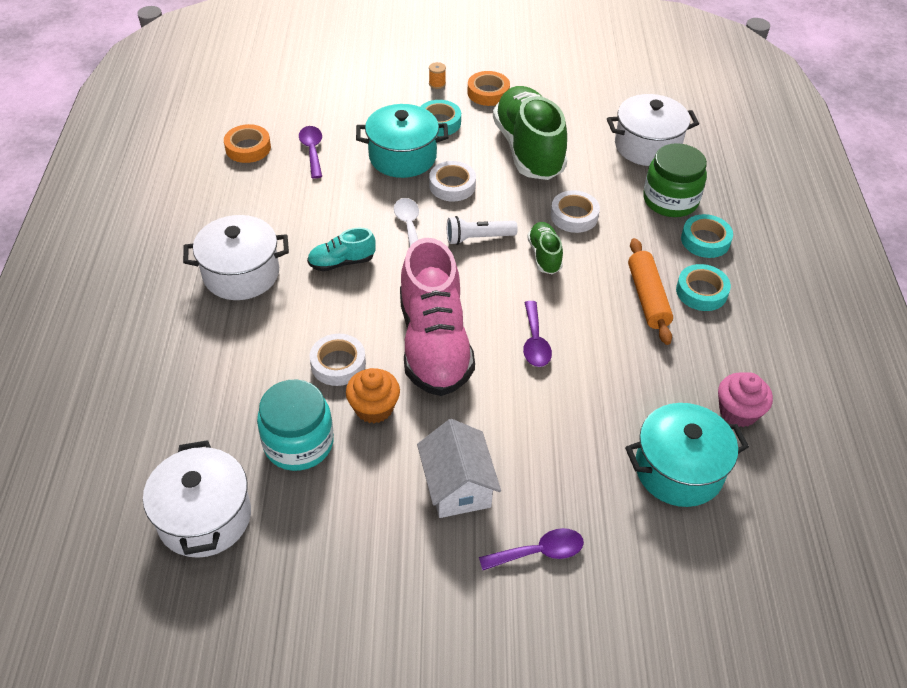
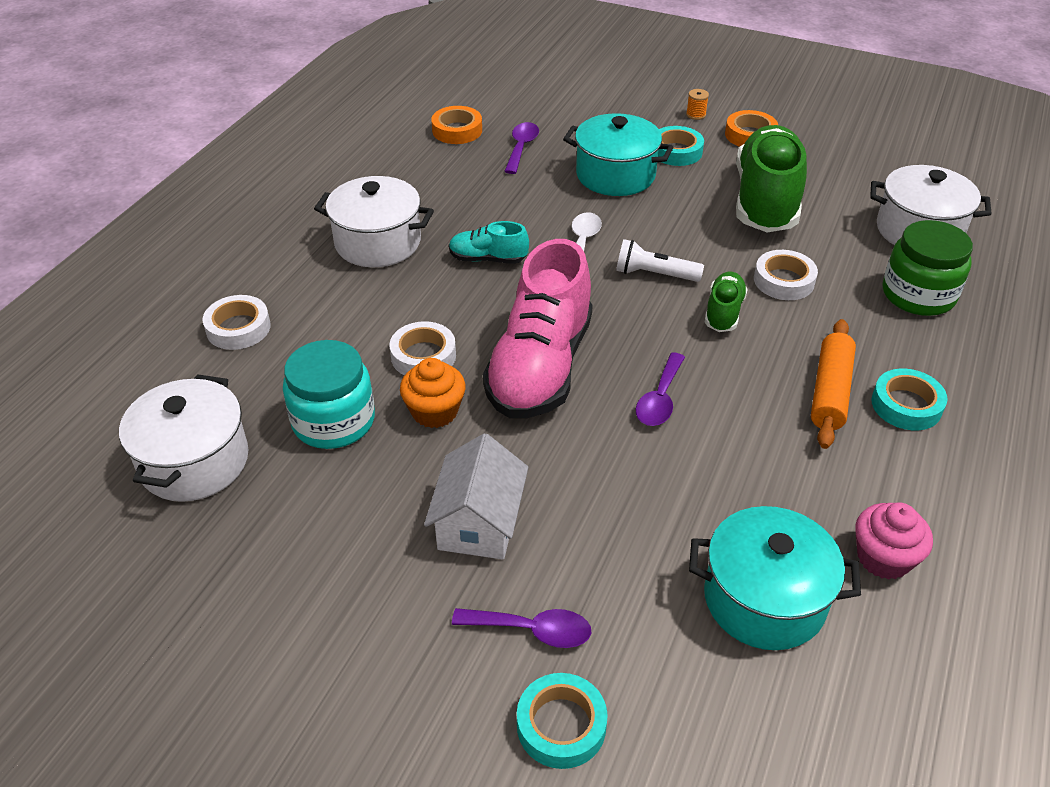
camera: 25 degrees right, 5 degrees down
(452, 185) = (655, 215): white tape -> white tape (238, 328)
(705, 240) = (942, 350): turquoise tape -> turquoise tape (561, 725)

